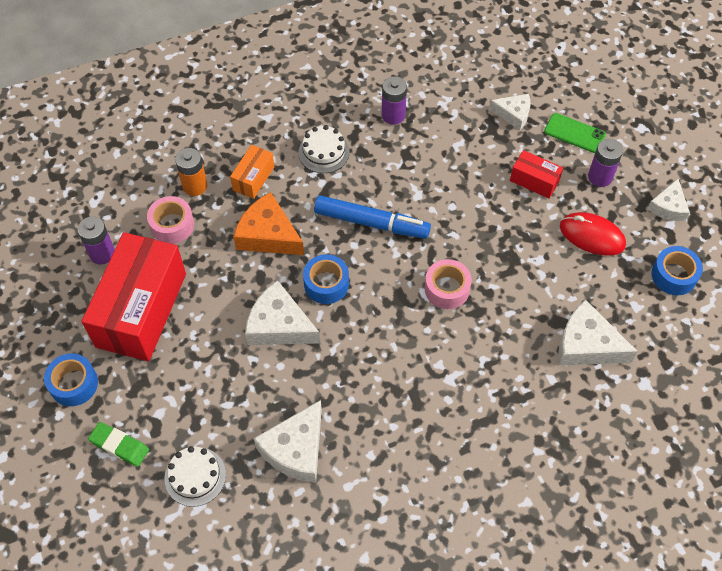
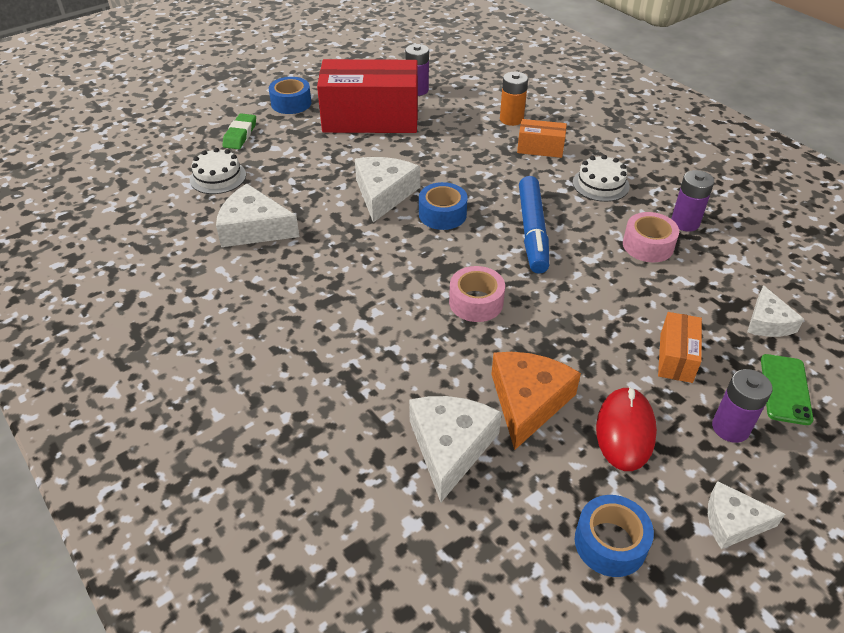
camera: 75 degrees right, 15 degrees down
(172, 225) = (463, 116): pink tape -> pink tape (648, 245)
(268, 235) = (481, 169): orange cheese -> orange cheese (528, 401)
(534, 181) = (676, 357): red box -> orange box

